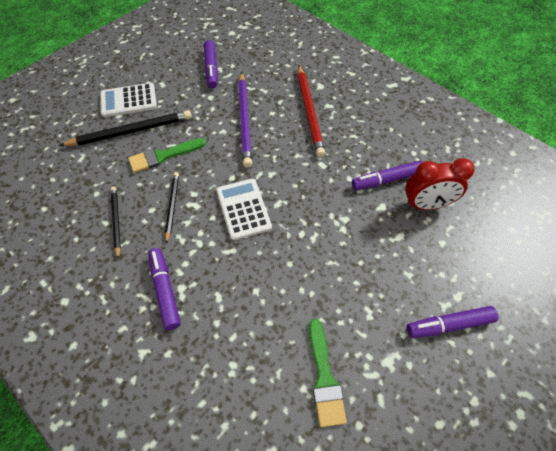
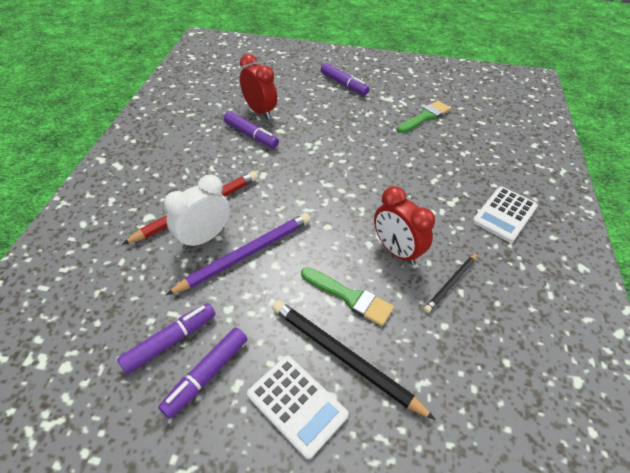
camera: 125 degrees left, 10 degrees down
(165, 291) = (463, 210): purple marker -> purple marker (207, 374)
(172, 206) = (396, 251): black pencil -> red clock
(243, 209) = (352, 202): white calculator -> white calculator (504, 214)
(277, 105) = (204, 238): none -> white clock

